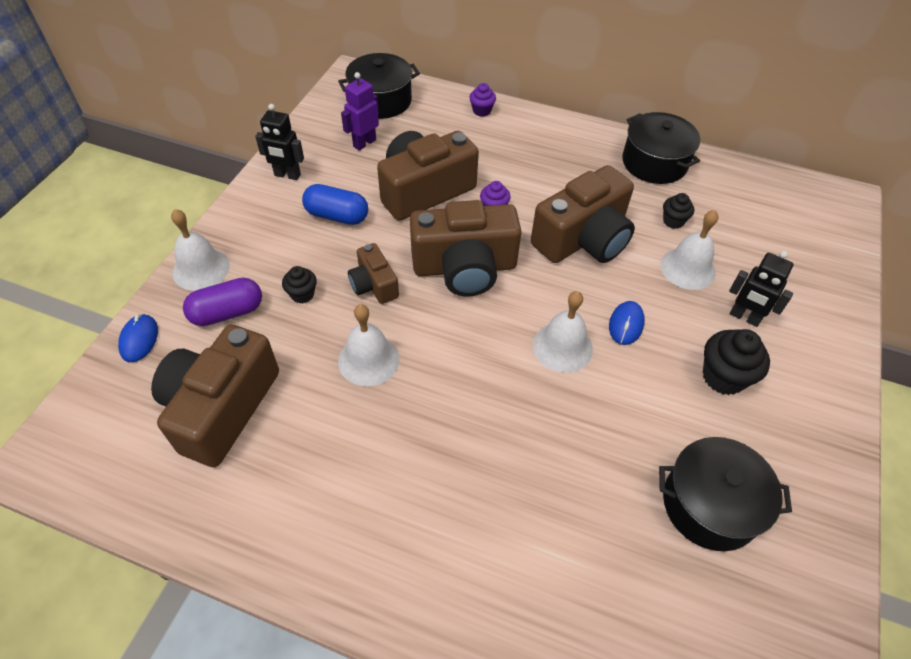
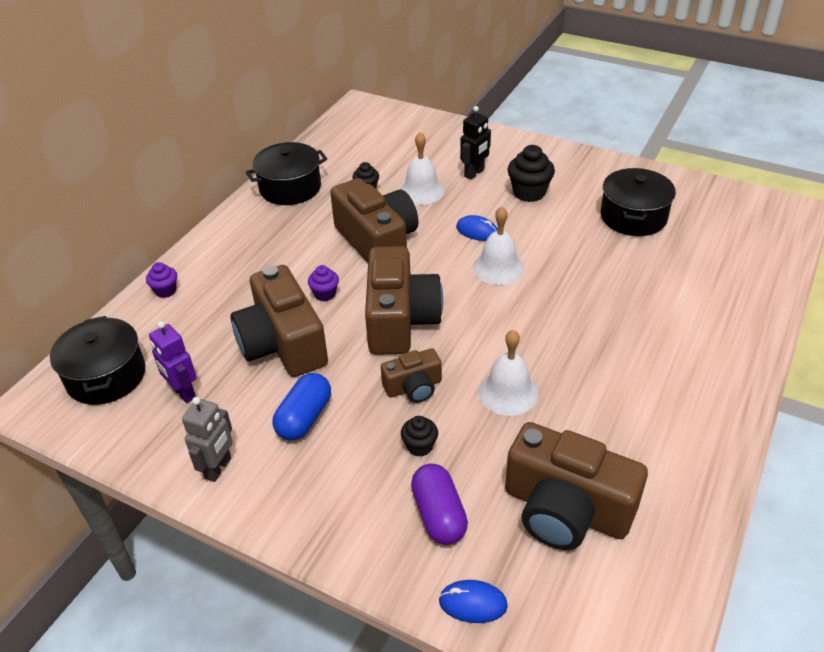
camera: 80 degrees left, 10 degrees down
(201, 269) = (366, 549): white bell -> none
(287, 175) = (218, 468): black robot -> grey robot

